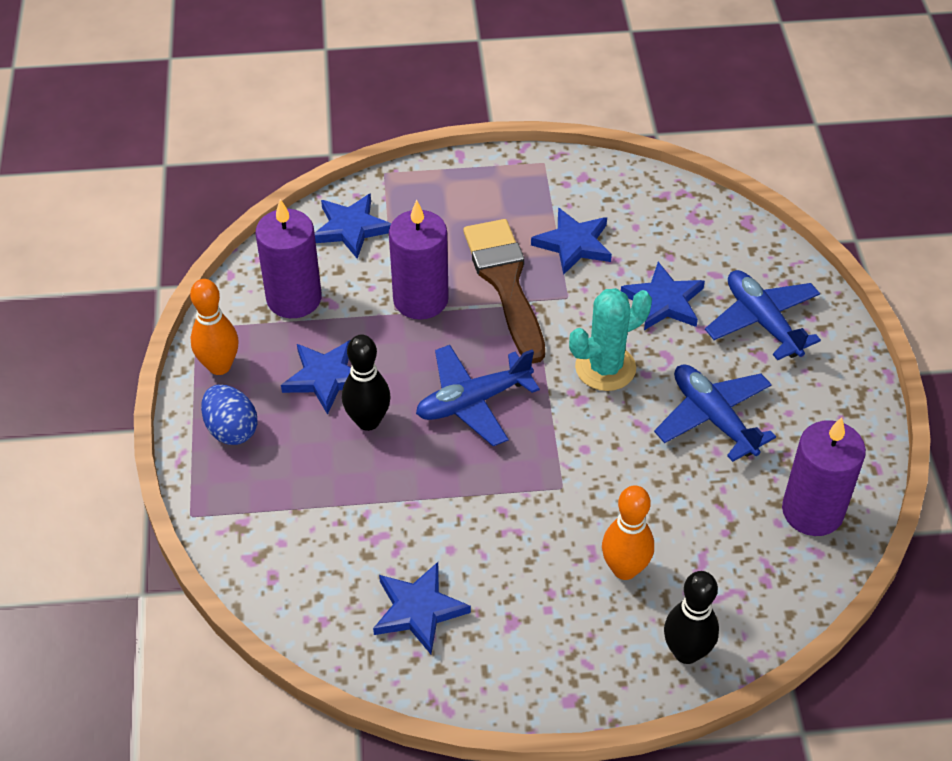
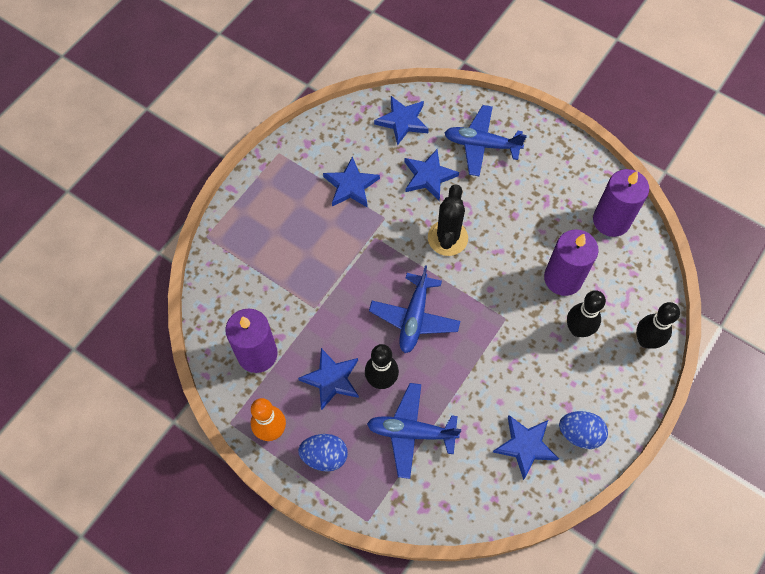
camera: 50 degrees left, 15 degrees up
(351, 228) = (232, 285): blue star -> blue star (402, 121)
(420, 299) = (319, 289): purple candle -> purple candle (563, 278)
(488, 657) = (580, 434): none -> blue egg
(505, 283) = (347, 239): brown brush -> none
(605, 368) = (447, 238): turquoise cactus -> black cactus
(624, 569) = (578, 329): orange bowling pin -> black bowling pin
(713, 418) = (521, 216): blue plane -> blue plane (411, 432)

